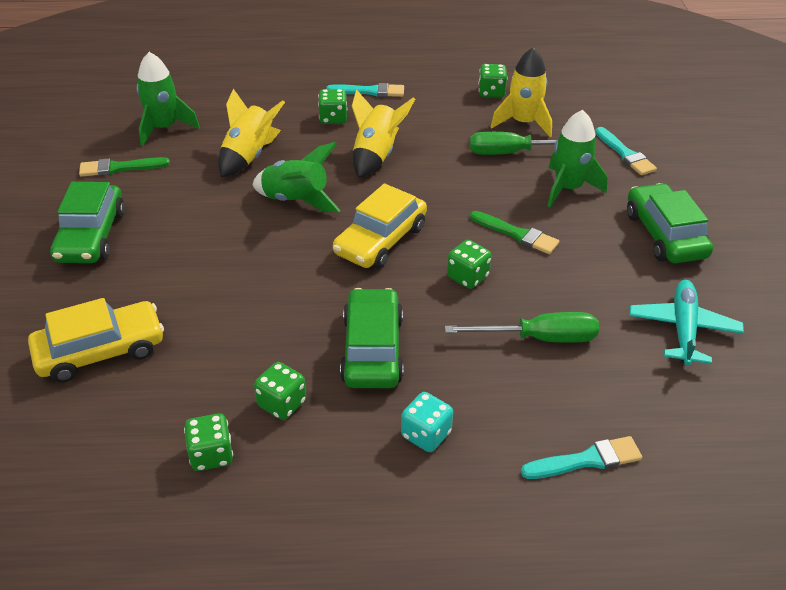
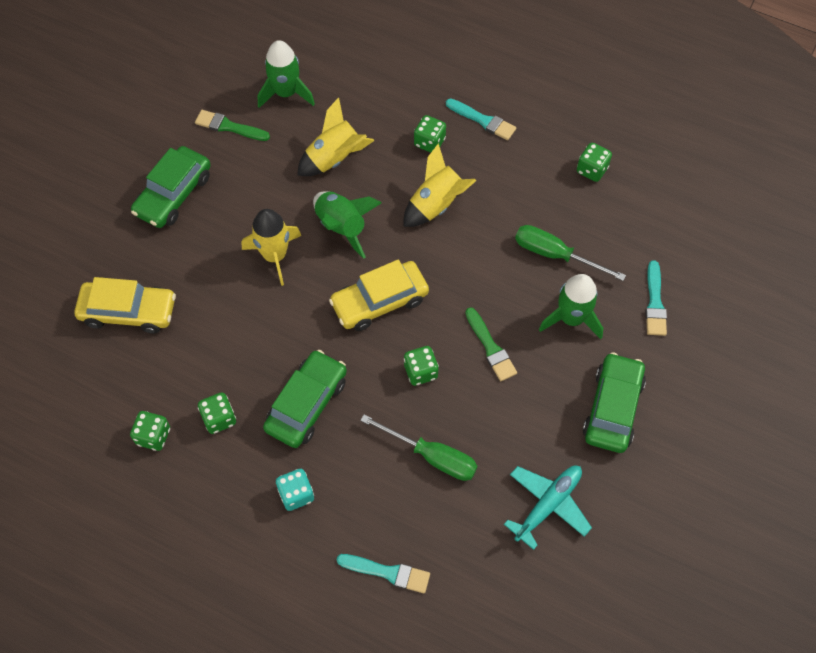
camera: 30 degrees right, 20 degrees up
(523, 123) = (592, 222): yellow rocket -> yellow rocket (275, 256)

